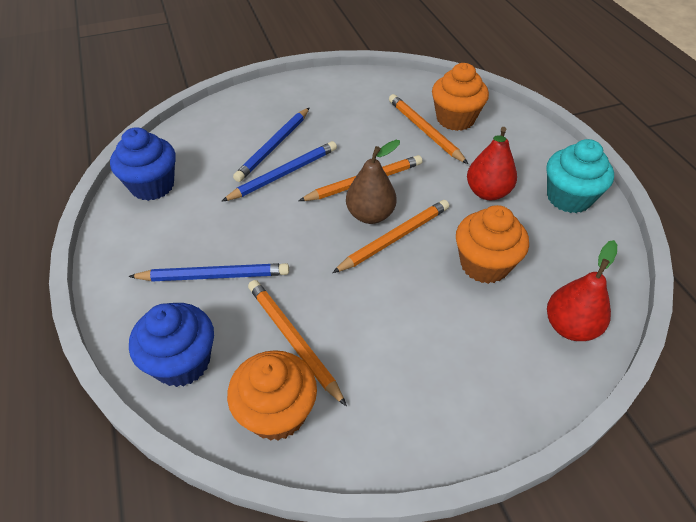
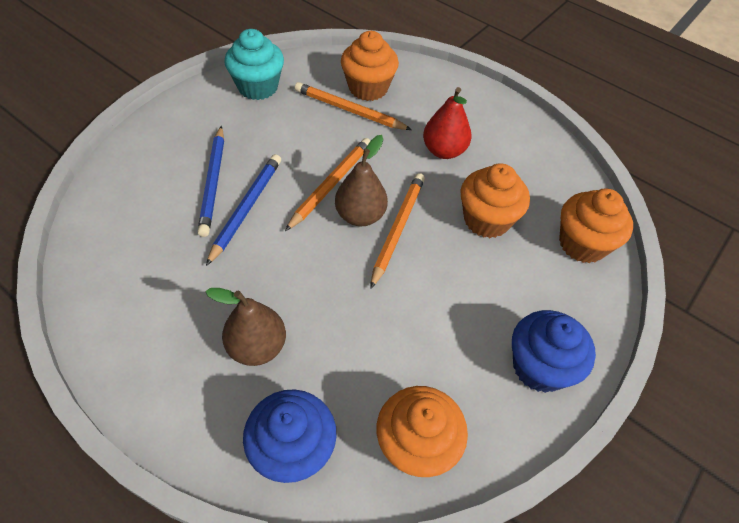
camera: 35 degrees left, 5 degrees up
(152, 186) = (110, 281): blue cupcake -> blue cupcake (539, 367)
(214, 276) = (257, 347): blue pencil -> brown pear
(293, 340) = (380, 371): orange pencil -> none
(568, 198) = (509, 130): turquoise cupcake -> turquoise cupcake (258, 87)
(570, 326) = (582, 244): red pear -> orange cupcake

